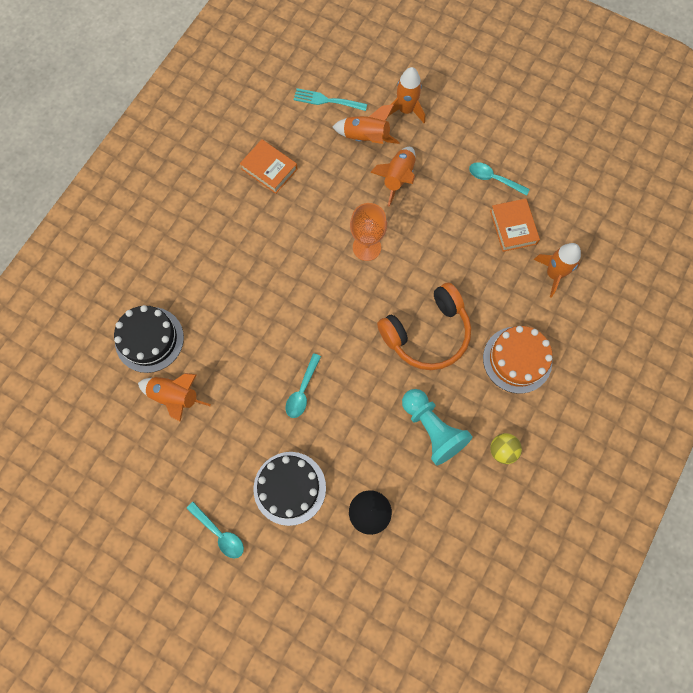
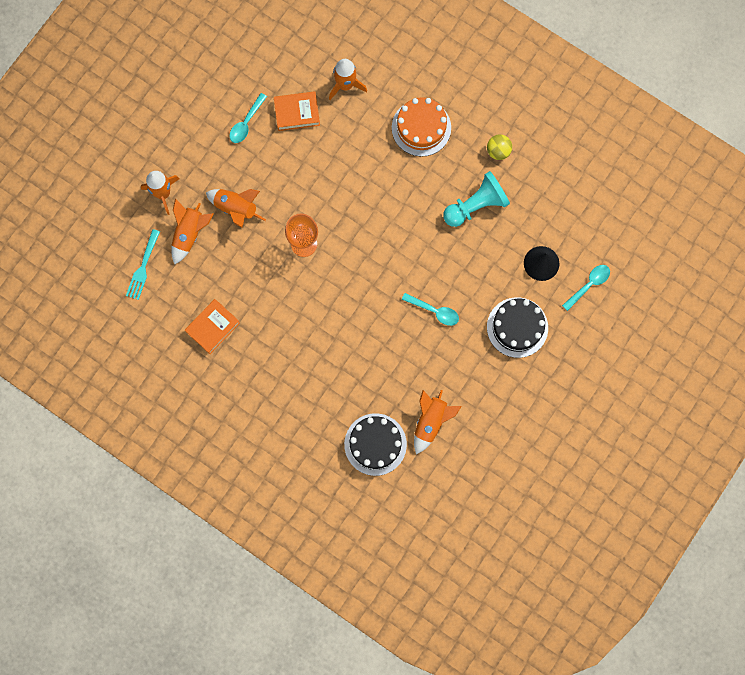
camera: 85 degrees left, 5 degrees up
(219, 533) = (550, 387): turquoise spoon -> turquoise spoon (589, 285)
(427, 334) = (391, 200): orange headphones -> none

